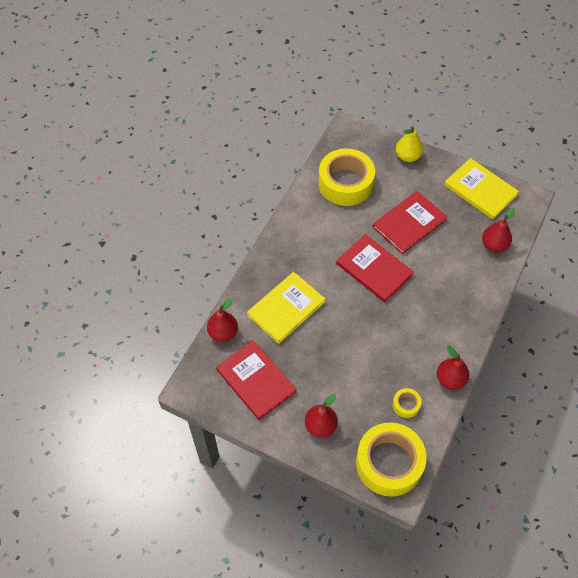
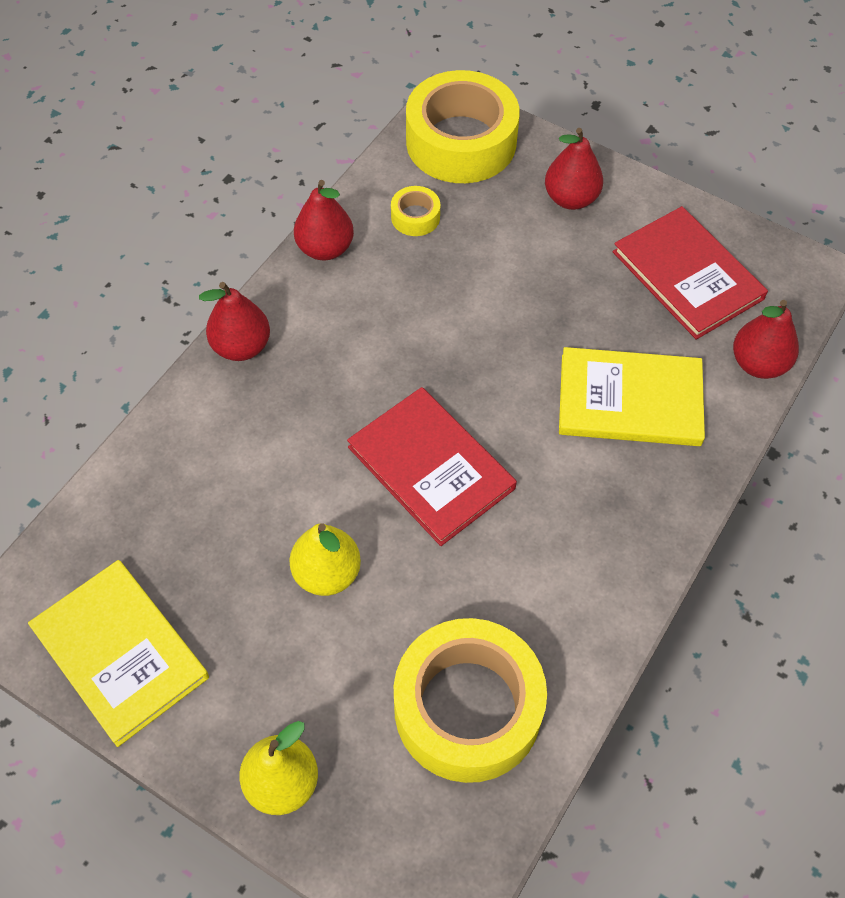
camera: 175 degrees left, 0 degrees up
(286, 308) = (630, 400): yellow book -> yellow book turned 45 degrees clockwise
(409, 223) = (327, 573): red book -> yellow pear
(494, 245) = (144, 500): red pear -> red pear (241, 346)

